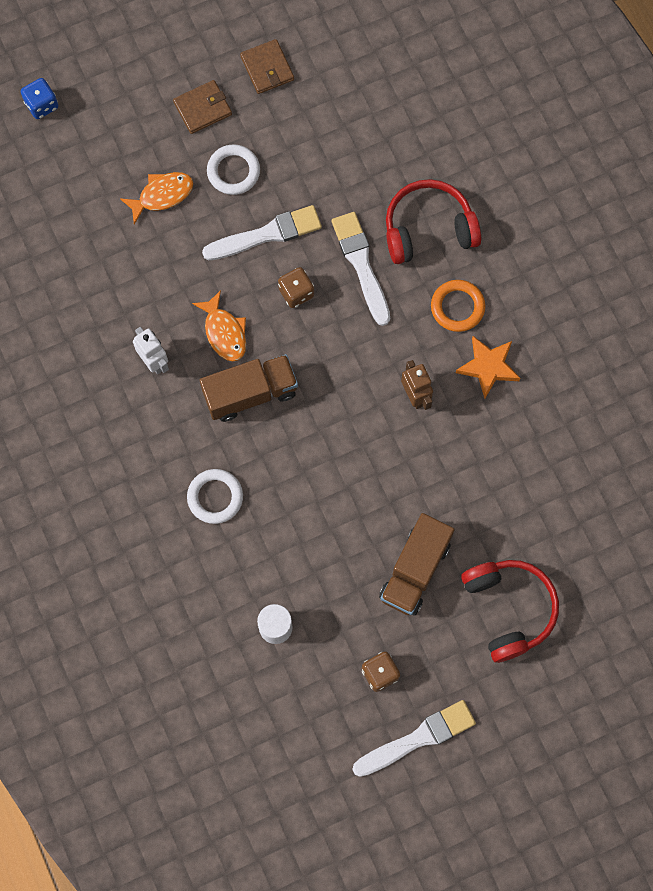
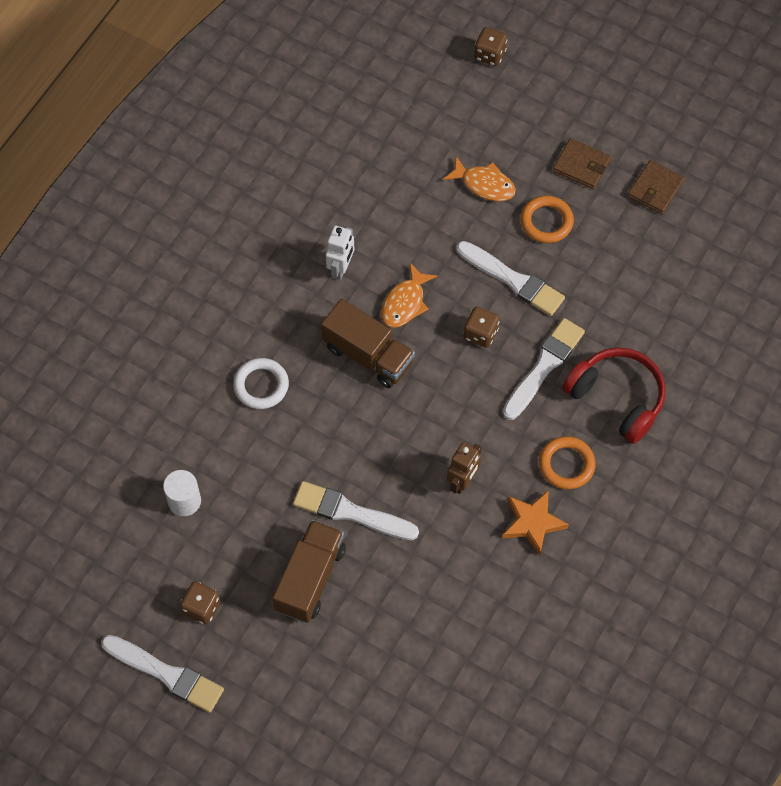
camera: 55 degrees right, 10 degrees down
(41, 105) = (489, 55): blue dice -> brown dice
(233, 171) = (546, 222): white ring -> orange ring
(380, 501) = (350, 512): none -> white brush
(415, 570) = (310, 578): brown truck -> brown truck turned 120 degrees clockwise
(509, 609) = (330, 676): red headphones -> none

